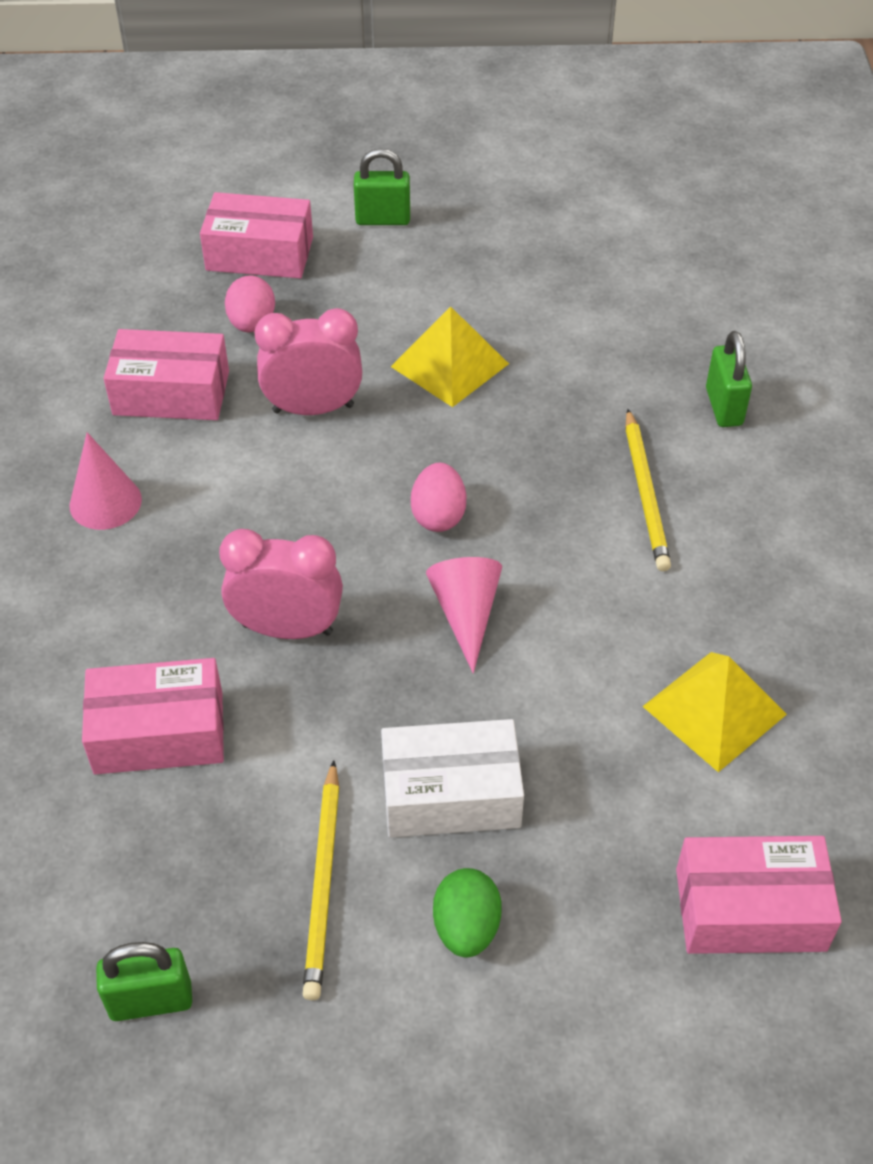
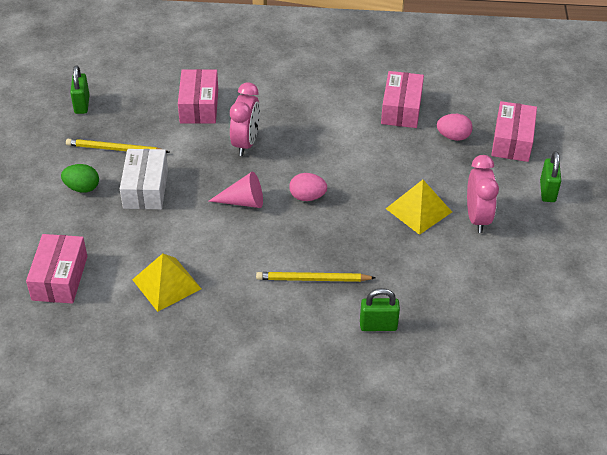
camera: 95 degrees right, 5 degrees down
(105, 502) = (330, 89): pink cone -> none
(313, 408) = (387, 157): pink clock -> pink clock (477, 218)

